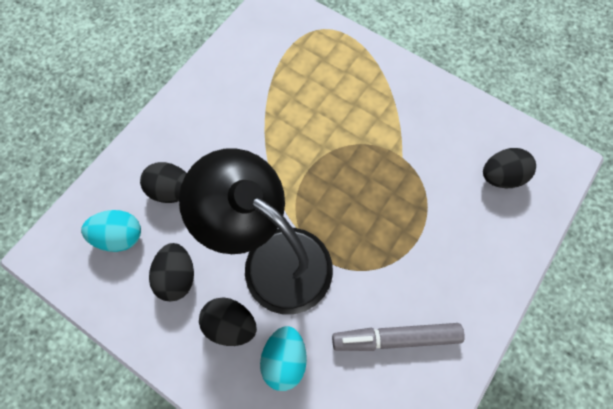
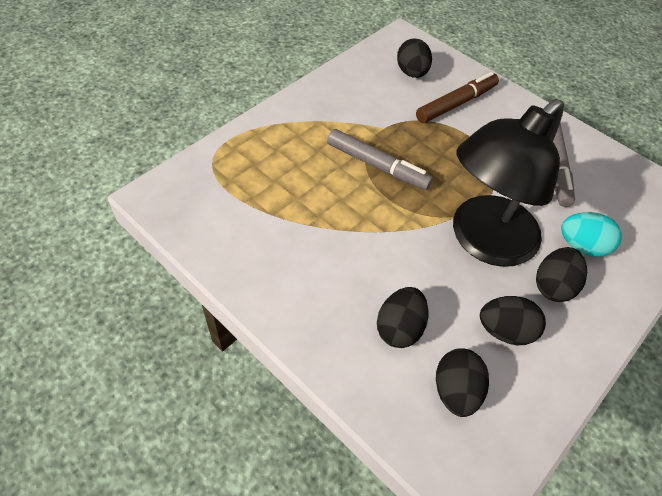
camera: 85 degrees left, 15 degrees down
(120, 236) = (455, 391): turquoise egg -> black egg
(347, 155) = (376, 165): none -> grey marker
(464, 226) = (455, 104): none -> brown marker

